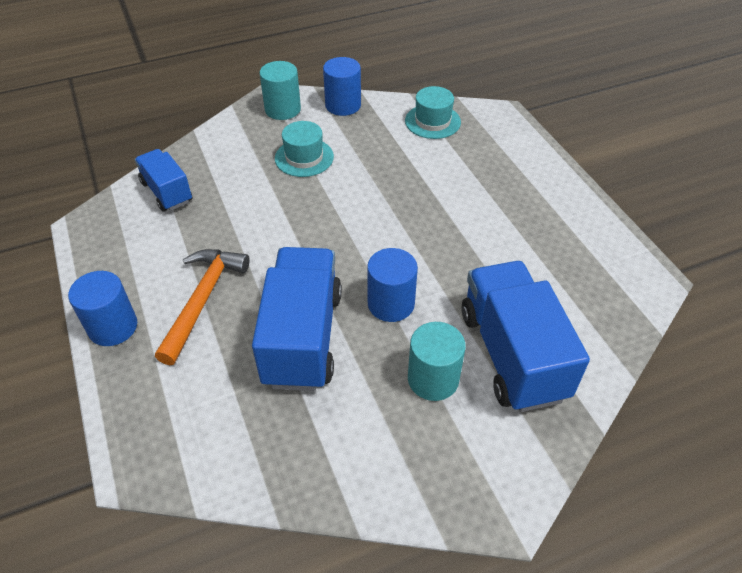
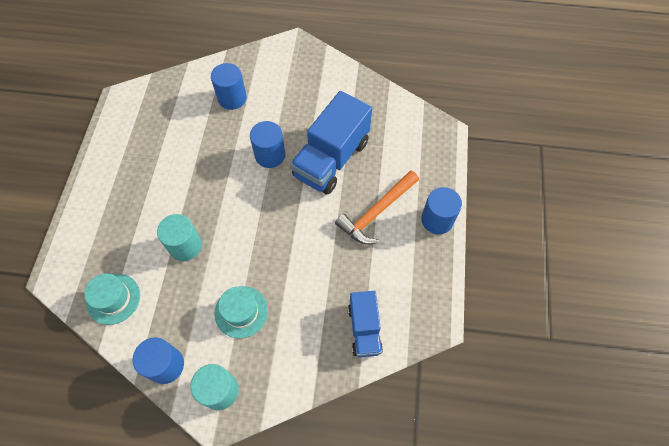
camera: 150 degrees left, 15 degrees up
(433, 379) = (280, 105): turquoise cylinder -> turquoise cylinder (185, 246)
(512, 354) = (232, 98): blue truck -> blue cylinder

